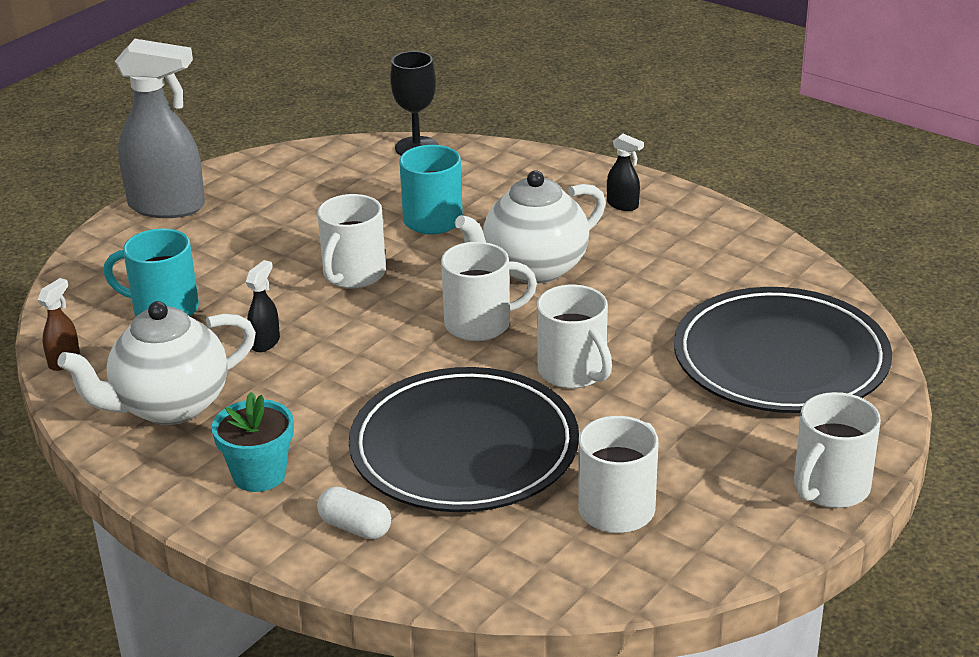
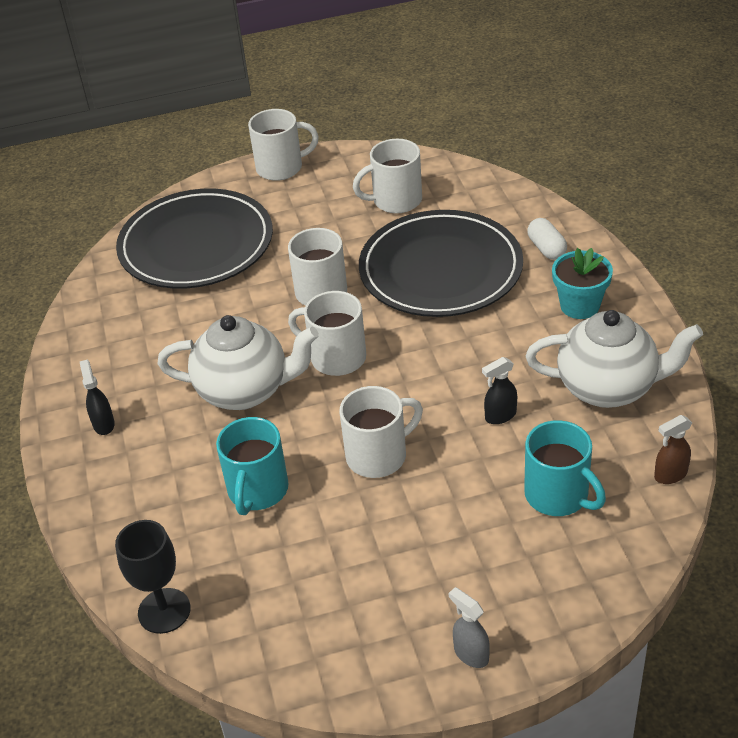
camera: 140 degrees left, 10 degrees up
(167, 207) = (470, 654): grey spray bottle -> grey spray bottle, size x0.43

